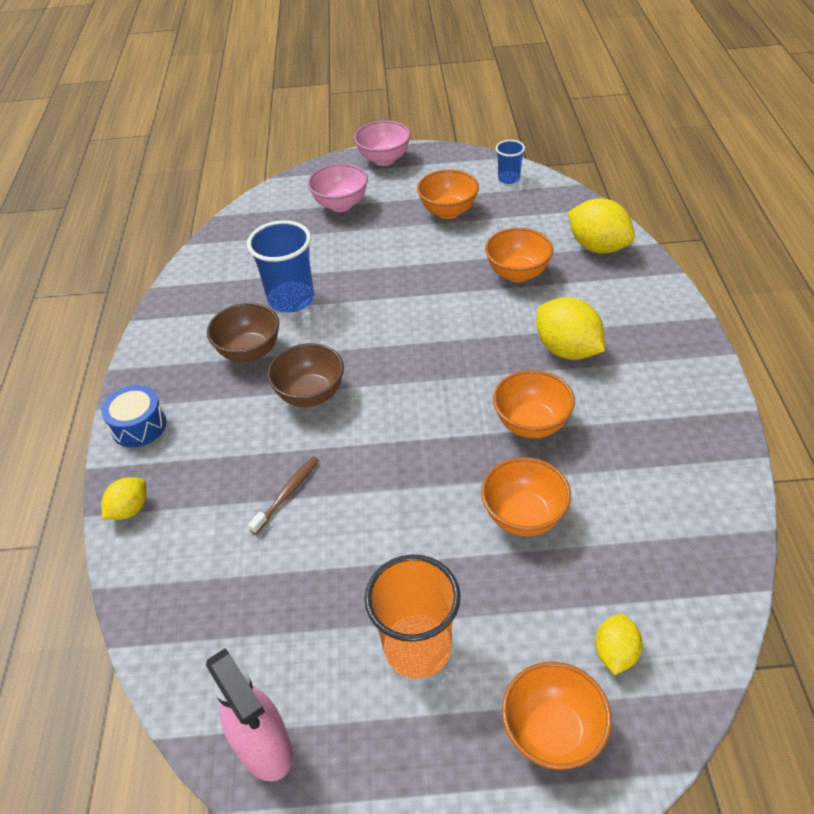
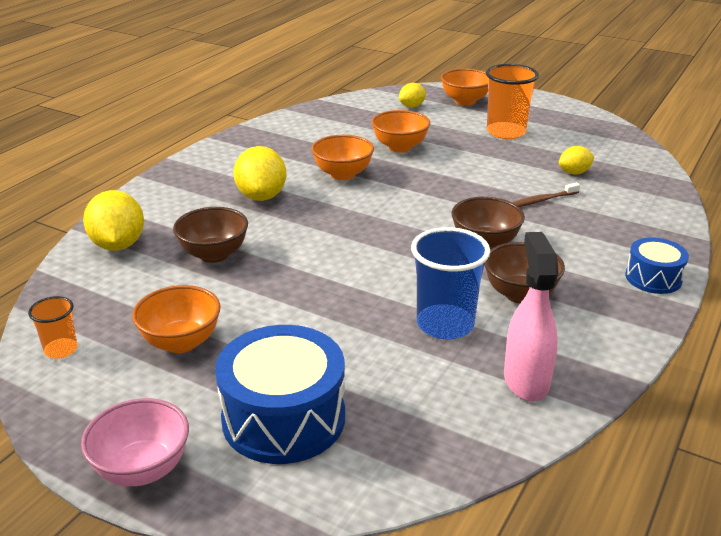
camera: 150 degrees left, 15 degrees down
(129, 509) = (669, 231): yellow lemon -> yellow lemon (574, 173)
(264, 747) = (606, 132): pink spray bottle -> pink spray bottle (526, 380)
(341, 205) = (283, 418): pink bowl -> blue drum
(509, 178) = (61, 350): blue cup -> orange cup
(517, 273) = (214, 255): orange bowl -> brown bowl

